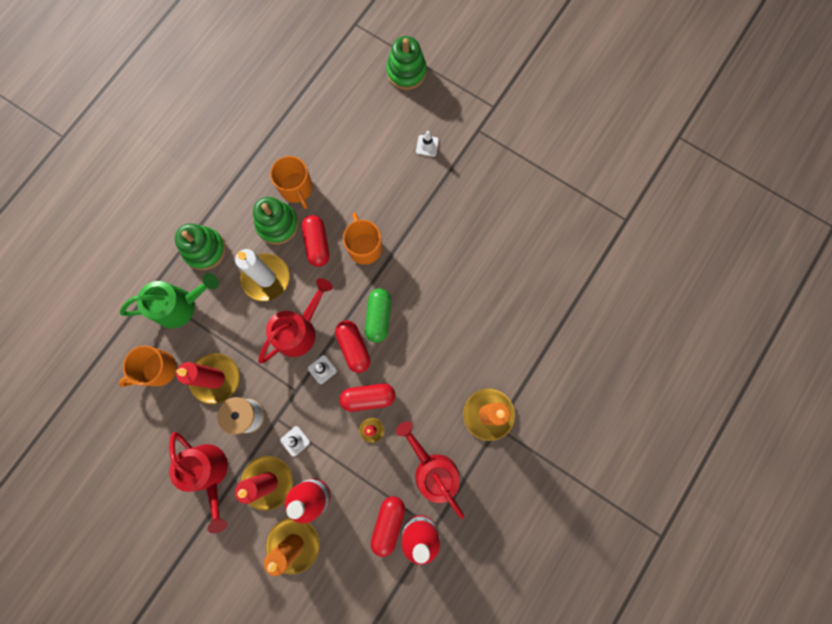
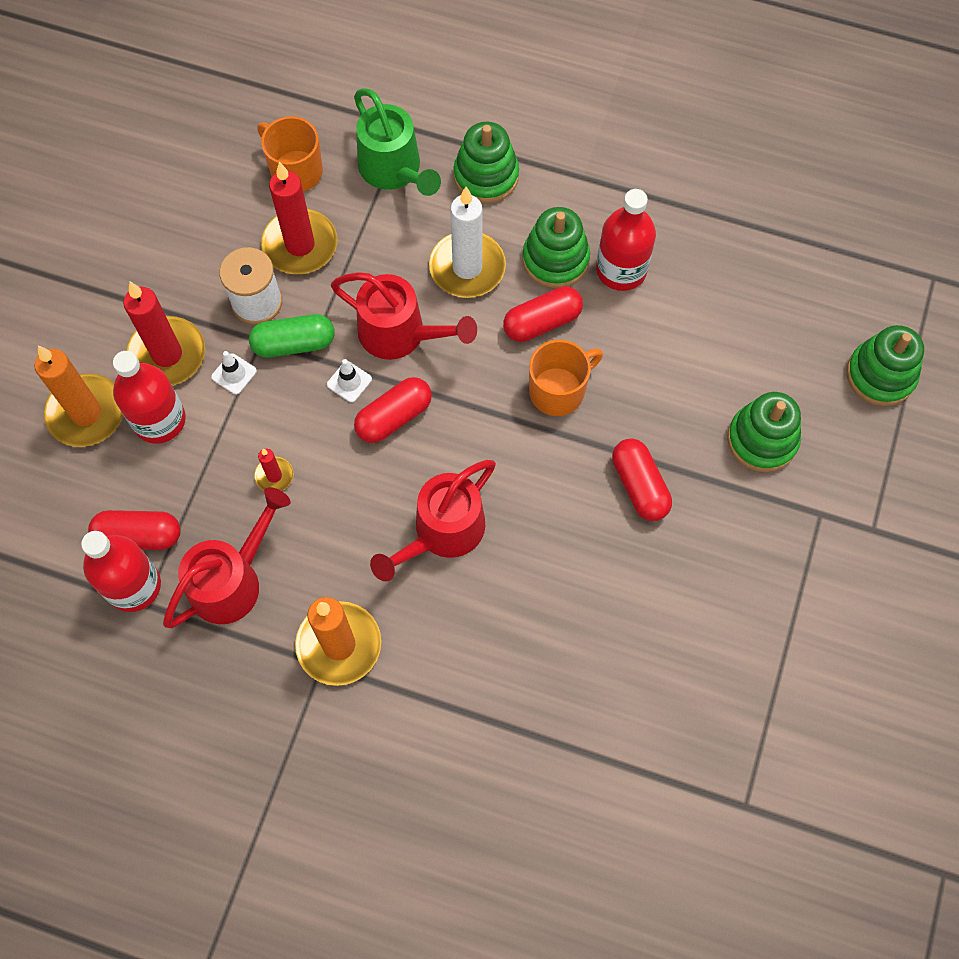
camera: 75 degrees right, 10 degrees down
(209, 473) = (164, 277): red watering can -> red watering can (441, 533)
(297, 189) = (621, 270): orange mug -> red bottle
(368, 397) = (322, 458): red capsule -> red capsule (639, 486)
(378, 317) = (452, 440): green capsule -> green capsule (294, 344)
(427, 146) = (762, 440): white traffic cone -> green stacking toy

